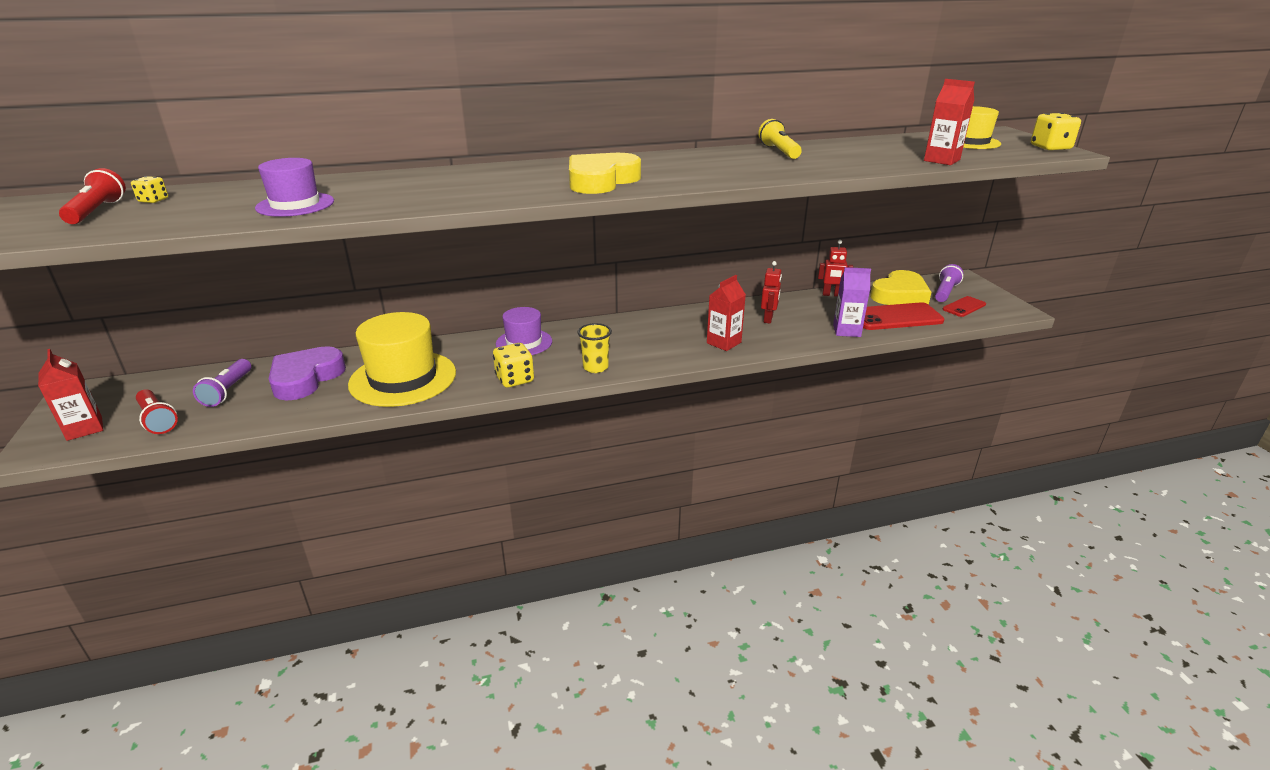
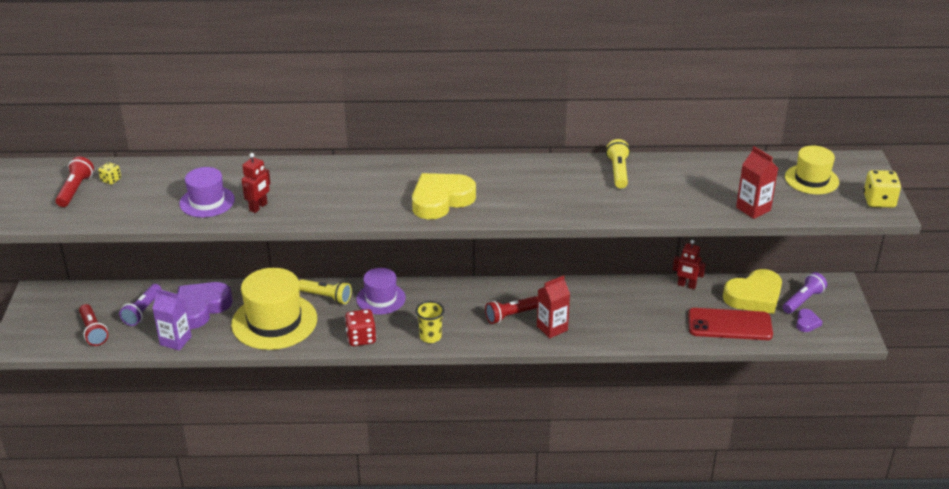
camera: 15 degrees right, 5 degrees up
(84, 428) = (44, 330): red carton -> none
(460, 349) = (326, 297): none -> yellow flashlight
(515, 379) = (361, 338): yellow dice -> red dice
(674, 338) = (511, 315): none -> red flashlight
(768, 319) = (607, 306): red robot -> red robot (258, 207)
(846, 331) = (672, 333): purple carton -> purple carton (175, 341)
(964, 307) = (807, 323): red phone -> purple heart

